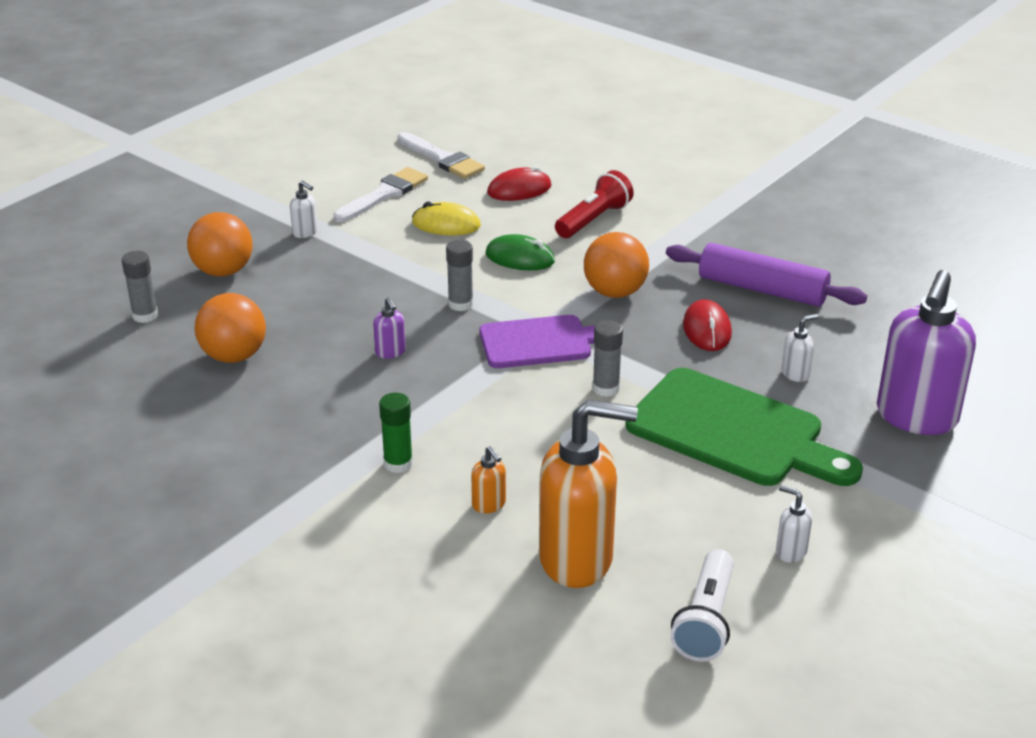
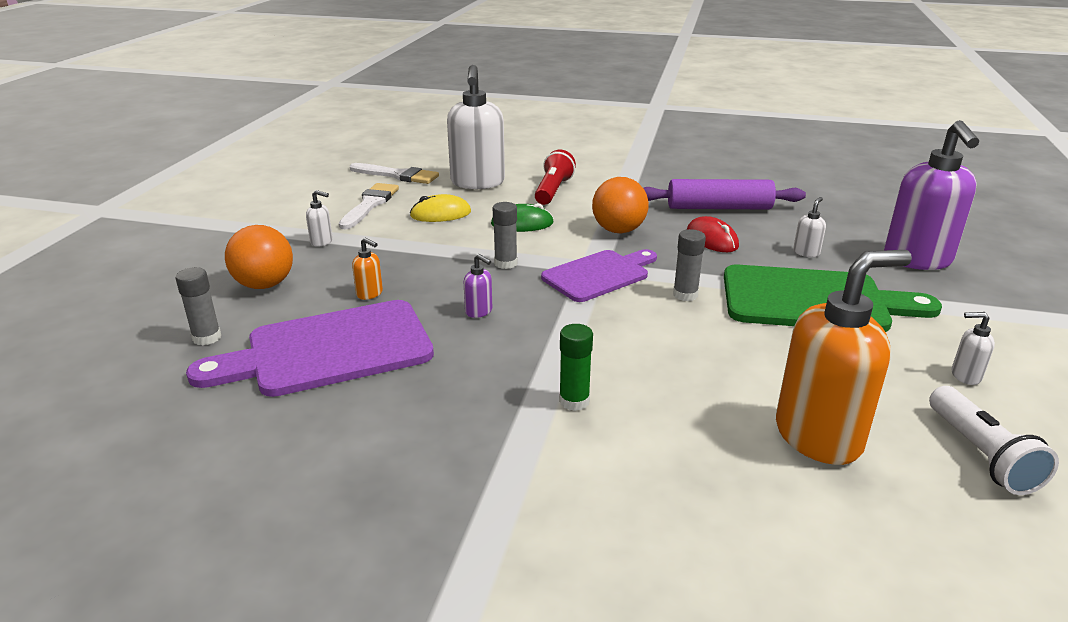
camera: 25 degrees left, 5 degrees down
(234, 356) = (329, 350): orange ball -> purple cutting board
(489, 505) = (692, 413): orange soap dispenser -> orange soap dispenser (370, 294)
(519, 190) = (477, 183): red mouse -> white soap dispenser

